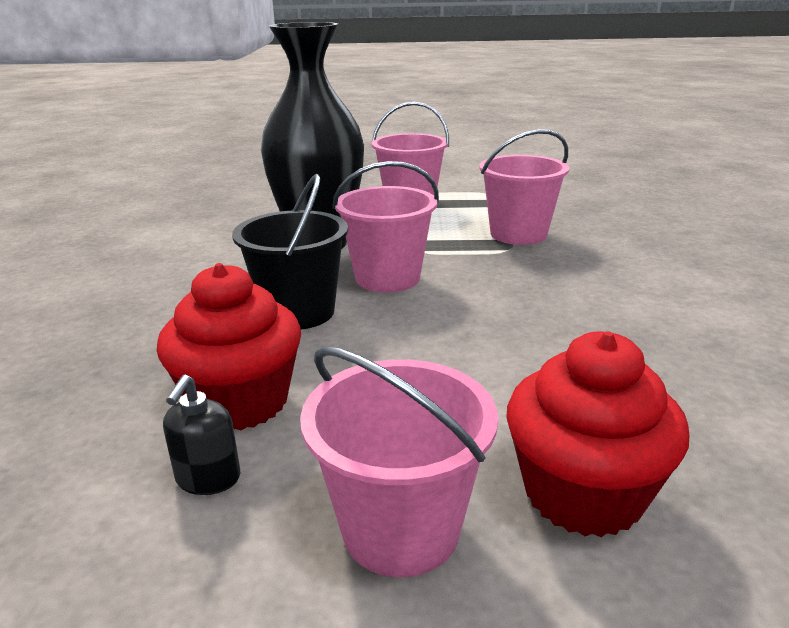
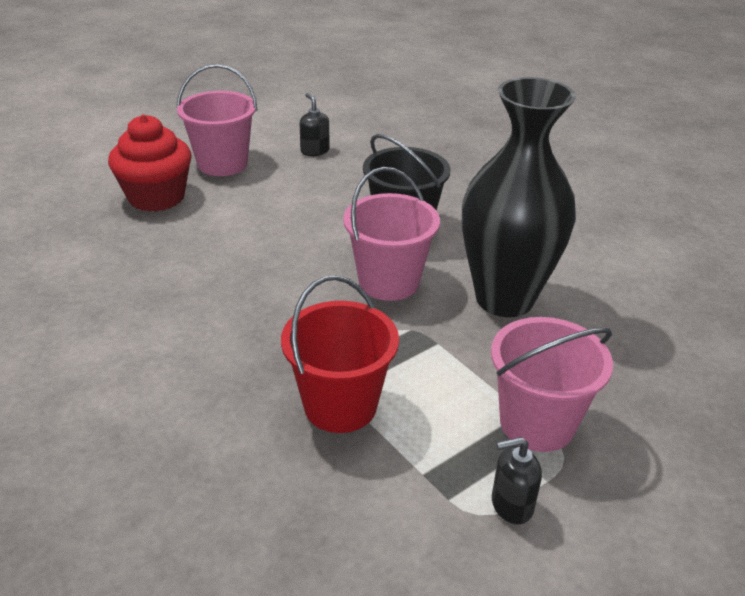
camera: 140 degrees right, 10 degrees up
(240, 402) = (348, 175): red cupcake -> none
(467, 191) = (511, 505): none -> black soap dispenser
(518, 234) = (340, 405): pink bucket -> red bucket

